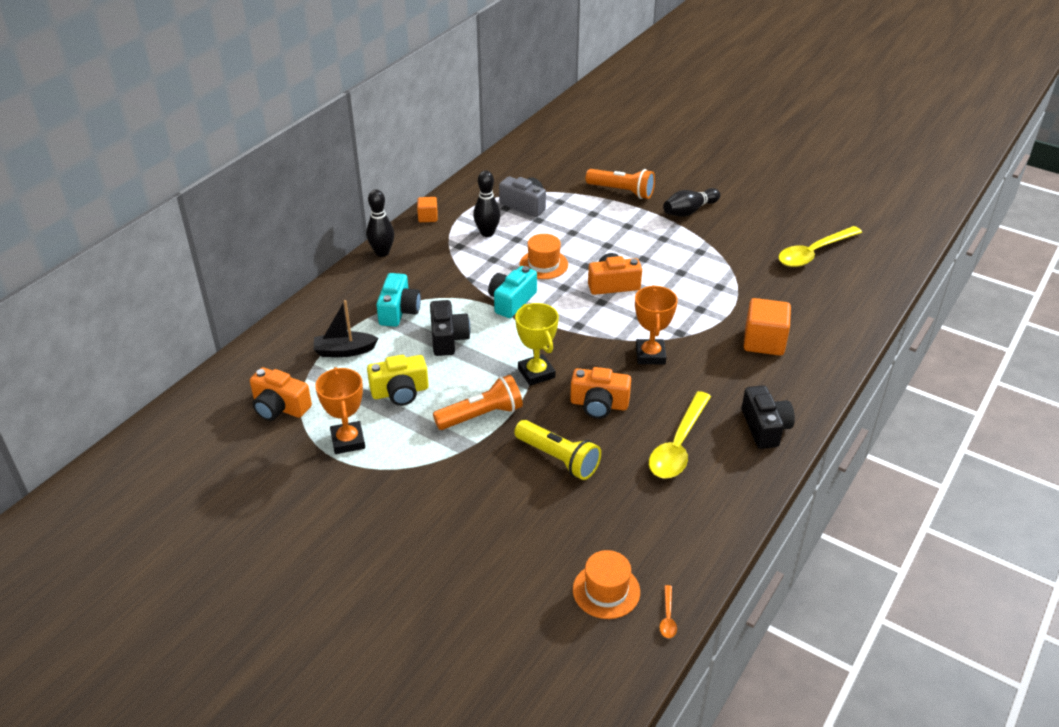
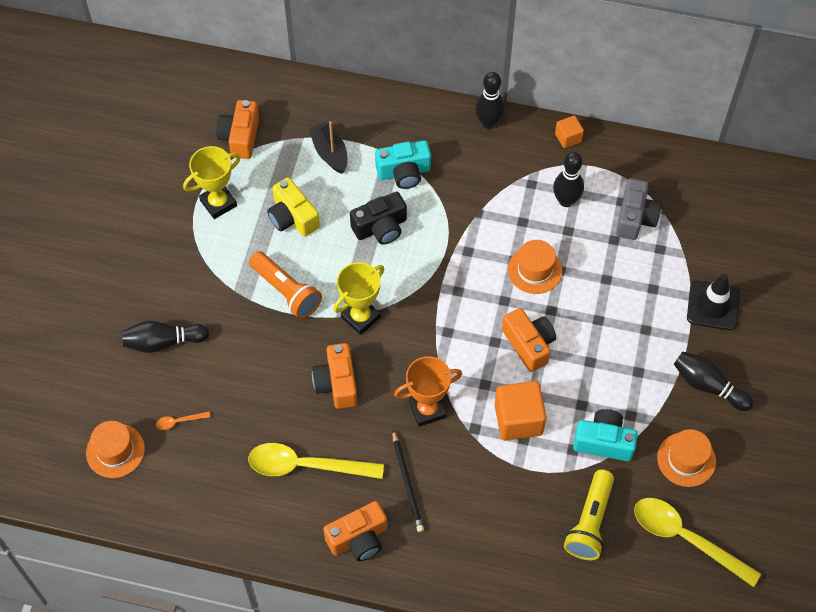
camera: 70 degrees right, 20 degrees up
(348, 441) = (218, 203): orange trophy -> yellow trophy
(491, 521) = (163, 342): none -> black bowling pin
(511, 301) = (460, 261): turquoise camera -> turquoise camera (604, 442)
(558, 459) = (253, 370): yellow flashlight -> yellow flashlight (590, 522)
(622, 191) = (713, 305): orange flashlight -> black traffic cone
(667, 617) = (101, 504): orange spoon -> orange spoon (179, 421)
(719, 384) = (407, 483): none -> black pencil
(747, 236) = (686, 459): none -> orange hat
(764, 342) = (493, 513): orange cube -> orange cube (518, 419)
(765, 427) = (358, 538): black camera -> orange camera

